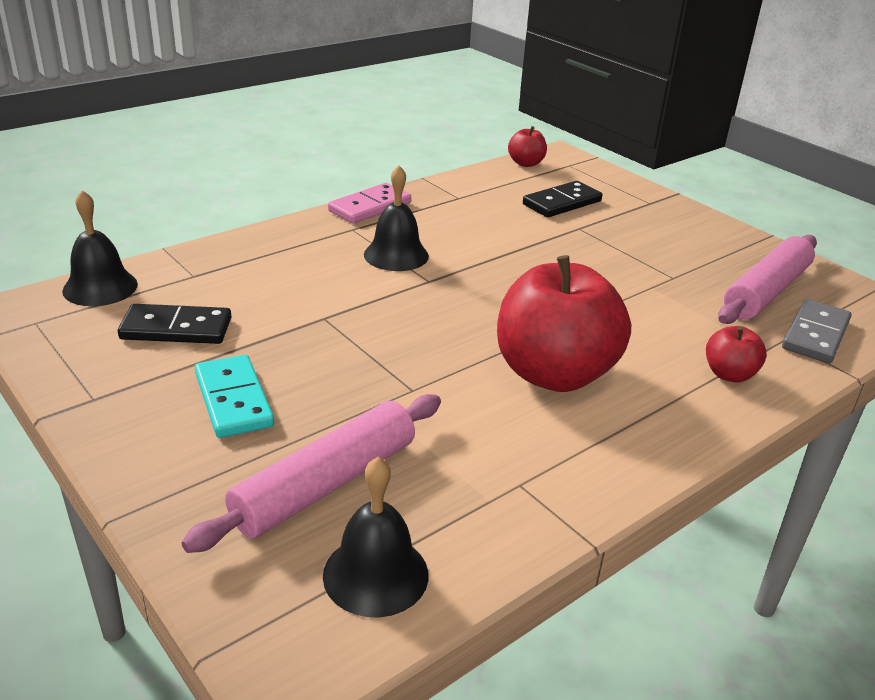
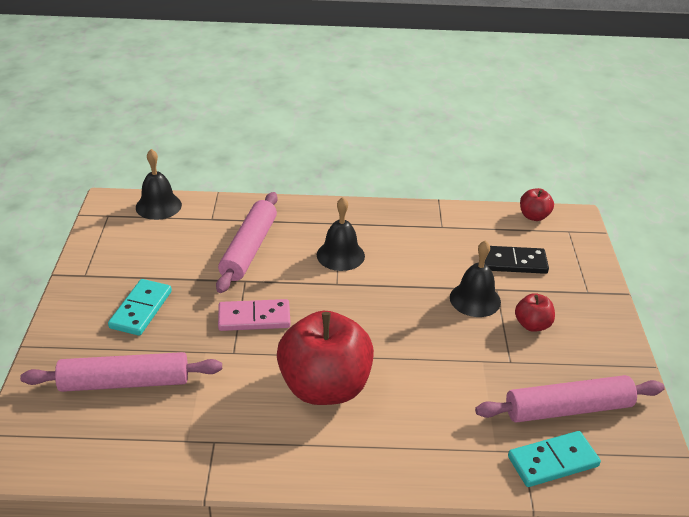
camera: 40 degrees right, 5 degrees up
(176, 328) = (164, 251): black domino -> none
(285, 287) = (249, 249): none -> pink rolling pin
(370, 207) = (371, 210): pink domino -> pink domino (254, 318)
(375, 574) = (89, 443): black bell -> black bell (475, 299)
(729, 374) = (438, 452): red apple -> red apple (532, 325)
(815, 335) = (553, 461): grey domino -> turquoise domino

